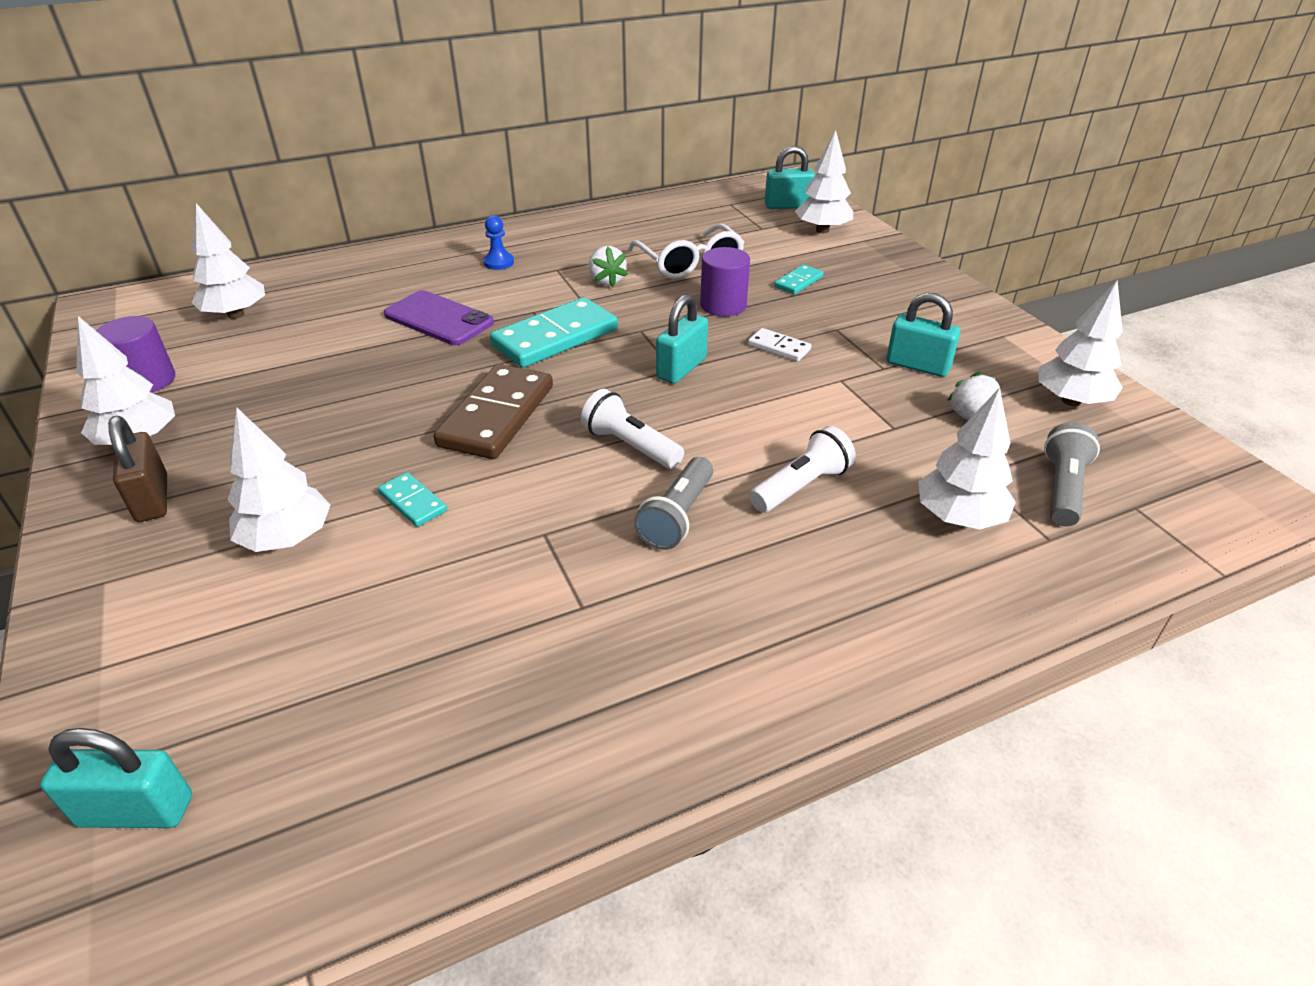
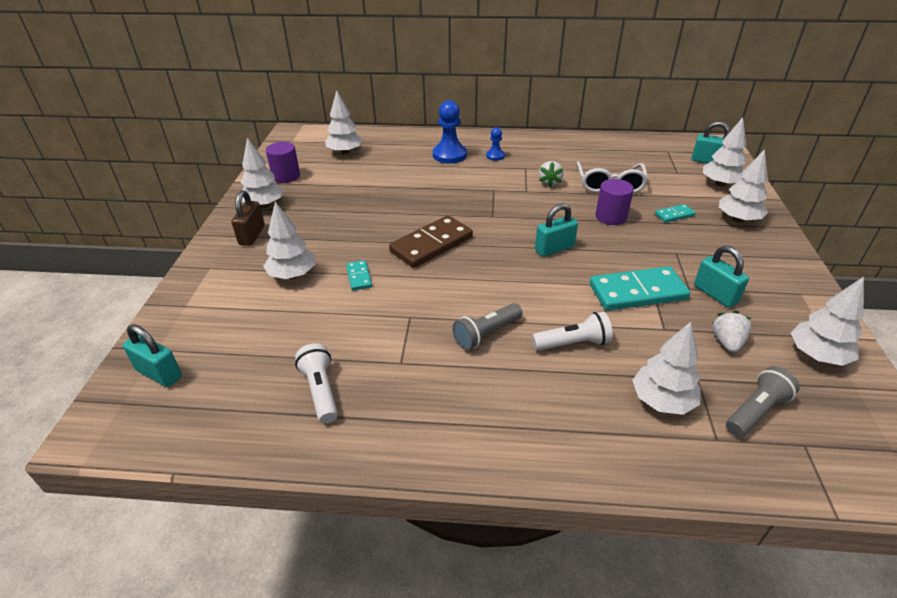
camera: 30 degrees right, 0 degrees up
(425, 277) = (449, 155): none -> blue pawn
(438, 319) = (440, 181): purple phone -> none
(555, 337) = (495, 209): turquoise domino -> turquoise domino (637, 292)
(630, 446) = (490, 285): white flashlight -> white flashlight (320, 390)
(779, 347) = (627, 254): white domino -> none
(874, 268) = (737, 219): none -> white tree

